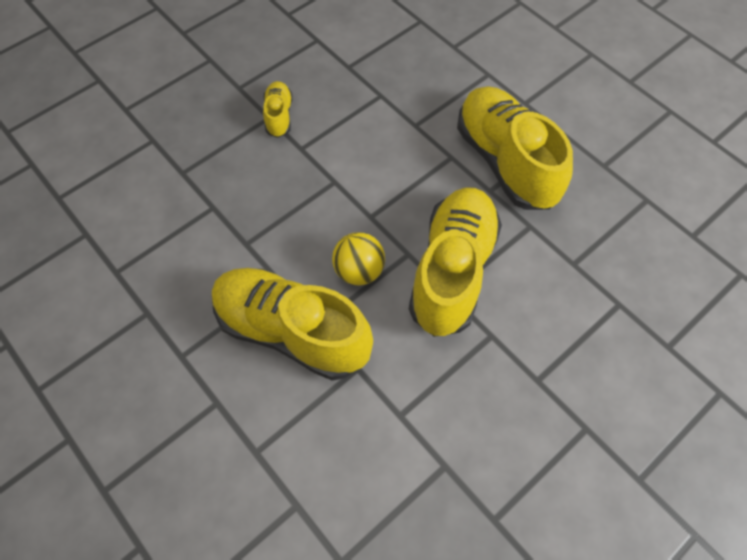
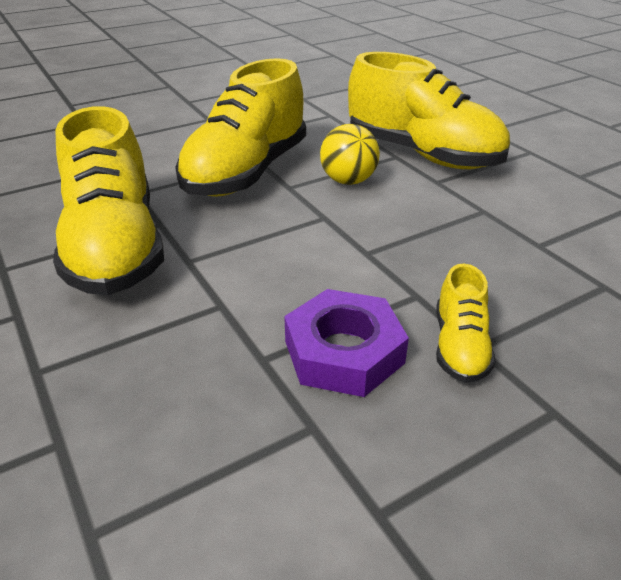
camera: 170 degrees left, 25 degrees down
(340, 105) = (344, 352): none -> purple nut

